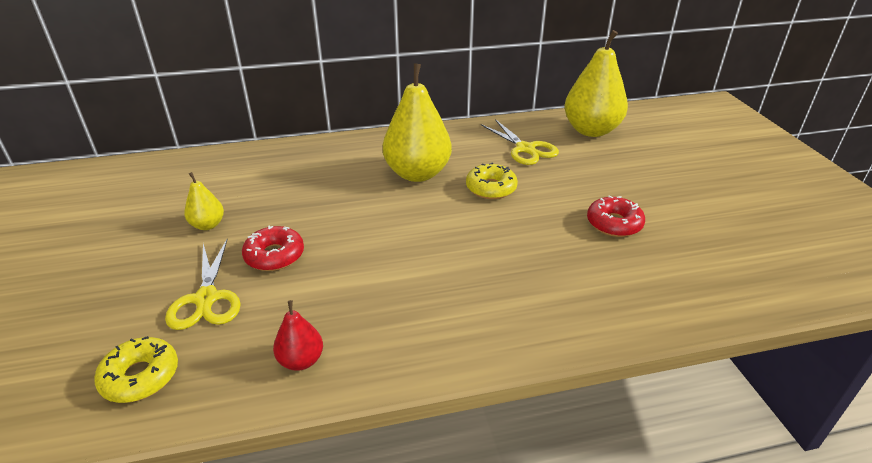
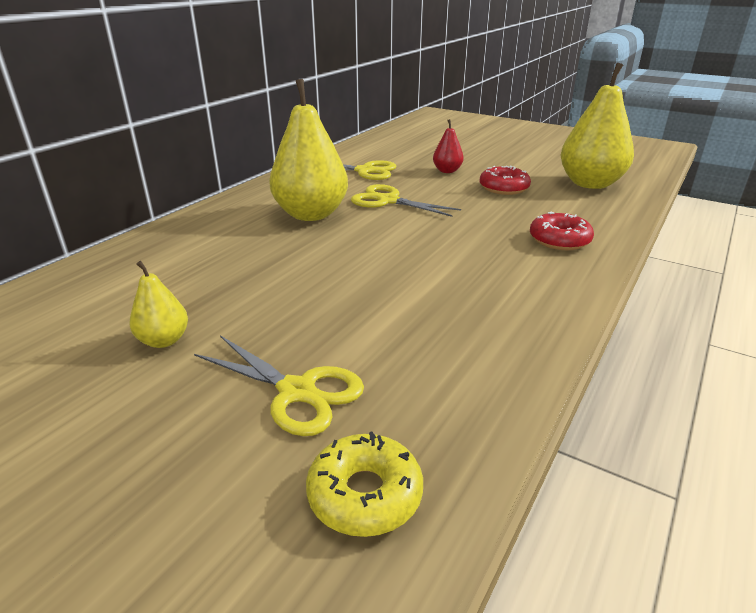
camera: 45 degrees left, 5 degrees down
(274, 255) = (298, 323): red donut -> red donut (559, 240)
(301, 360) = (482, 372): red pear -> red pear (447, 171)
(491, 188) = (388, 201): yellow donut -> yellow scissors
(591, 130) = (388, 147): yellow pear -> yellow pear (590, 184)

